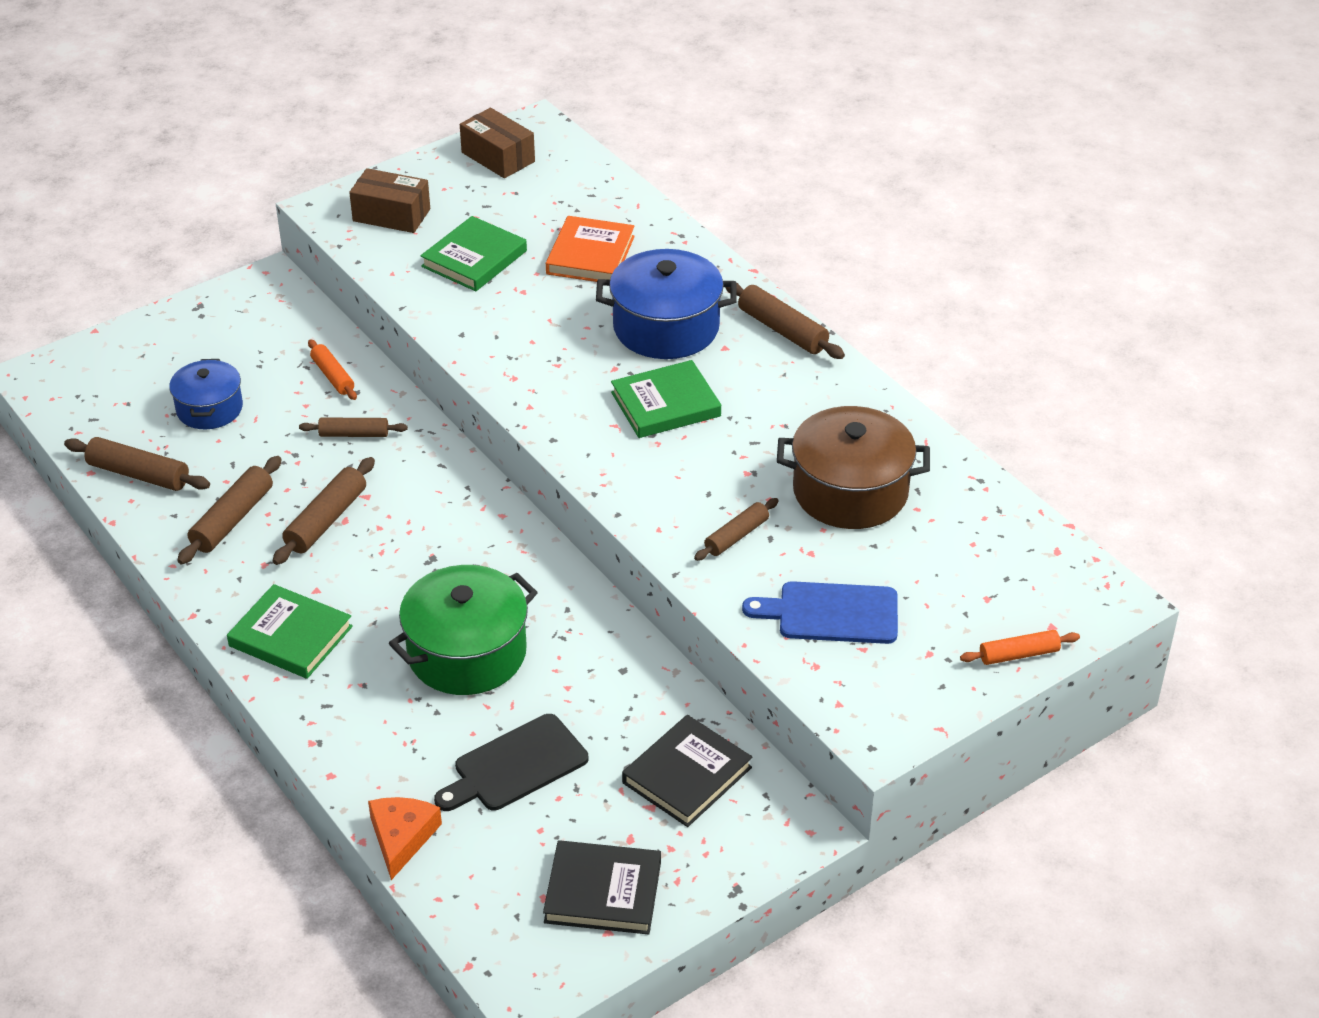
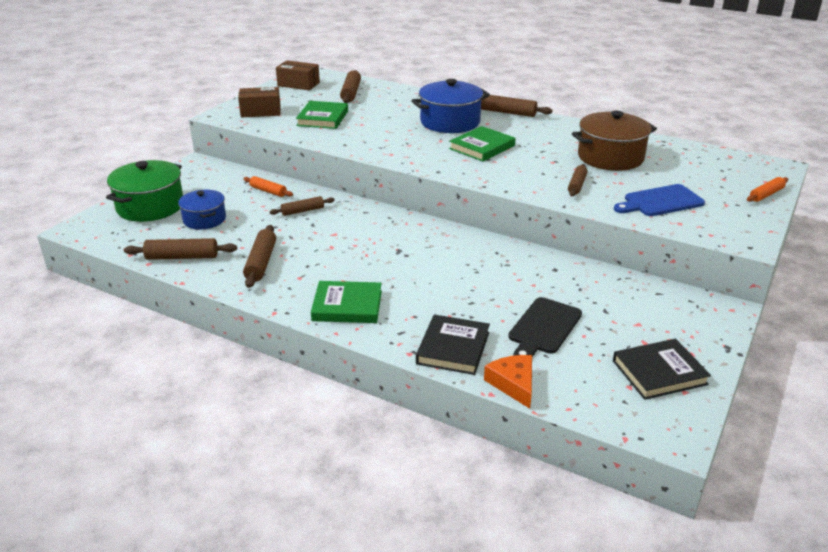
camera: 25 degrees left, 10 degrees down
(326, 520) = (320, 249): brown rolling pin -> brown rolling pin (351, 93)
(467, 653) = (461, 285): green pot -> green pot (150, 206)
(590, 255) = (383, 106): orange book -> none
(687, 775) = (640, 304): black book -> black book (453, 348)

